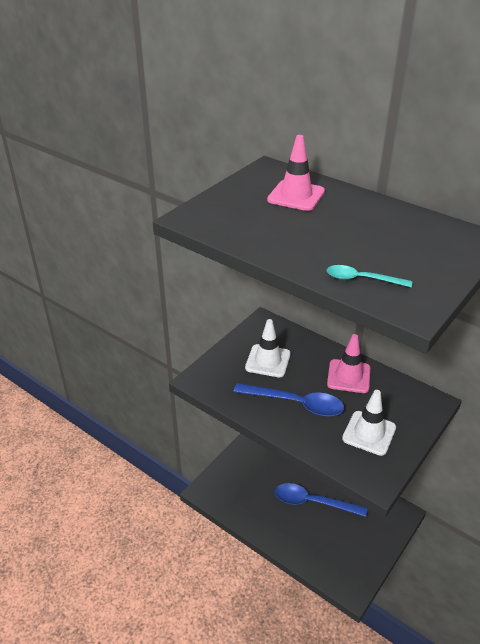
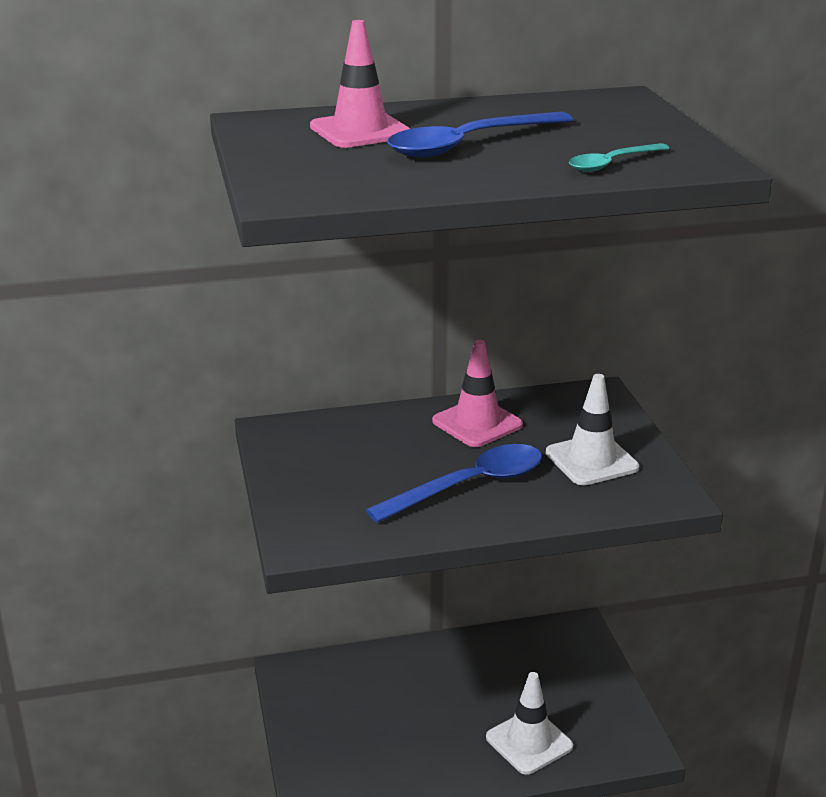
camera: 50 degrees left, 10 degrees down
(268, 361) = (357, 466): white traffic cone -> white traffic cone (529, 742)
(313, 502) = (472, 697): blue spoon -> blue spoon (469, 144)

